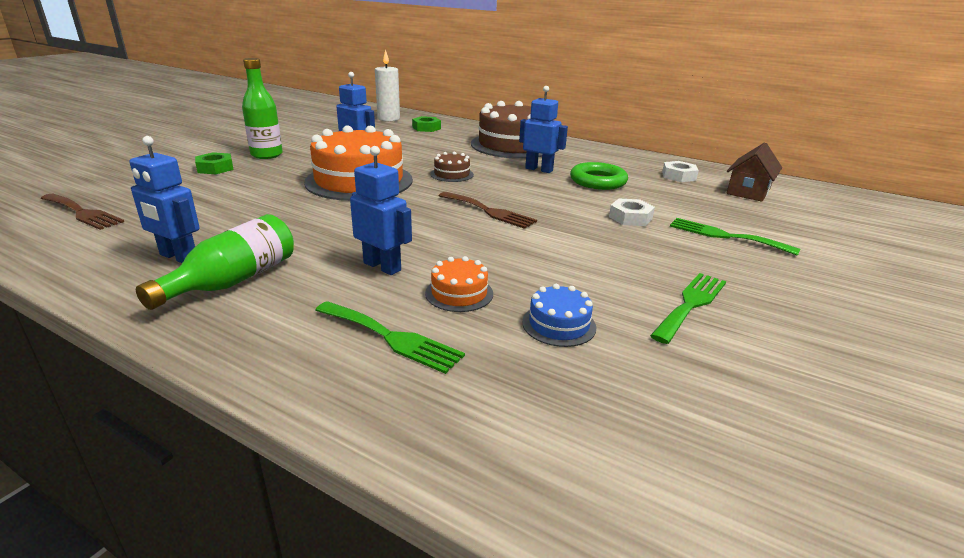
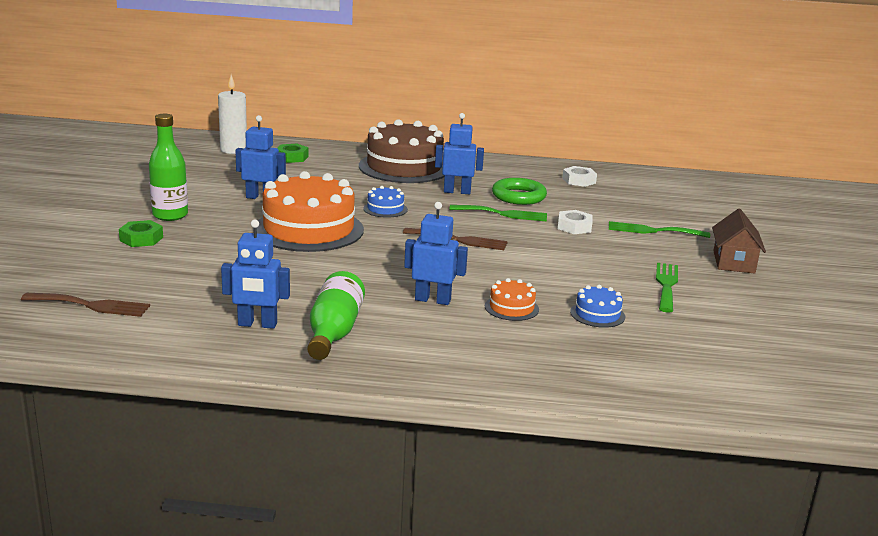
camera: 25 degrees left, 5 degrees down
(391, 338) = (501, 344): green fork -> green fork (503, 214)
(452, 174) = (385, 209): brown cake -> blue cake
(748, 191) = (642, 188): brown house -> brown house (733, 262)

